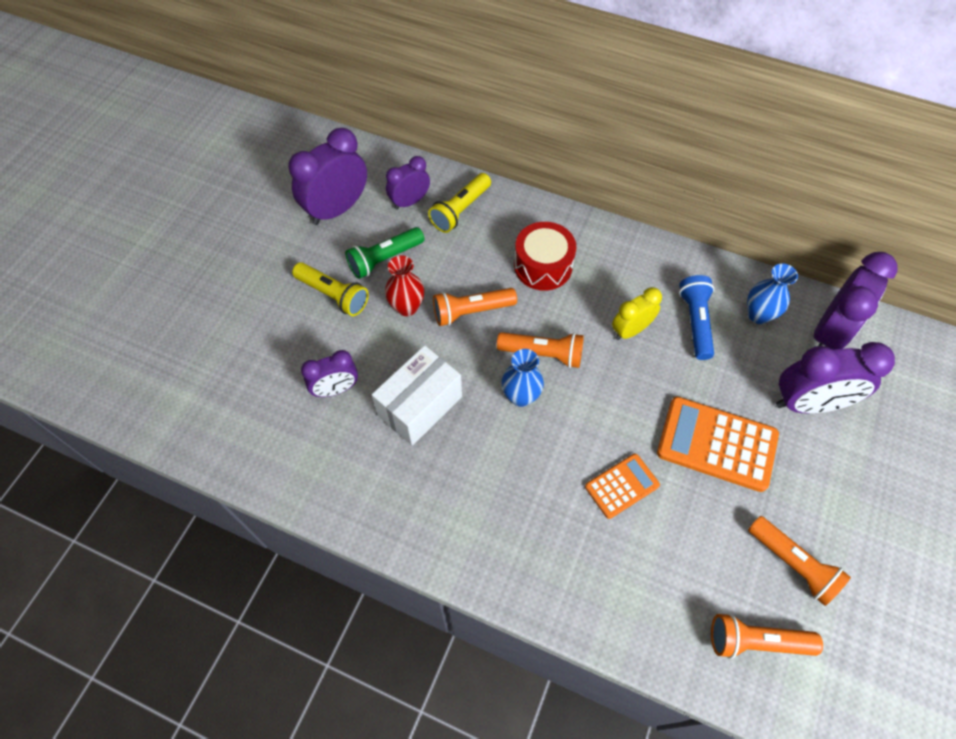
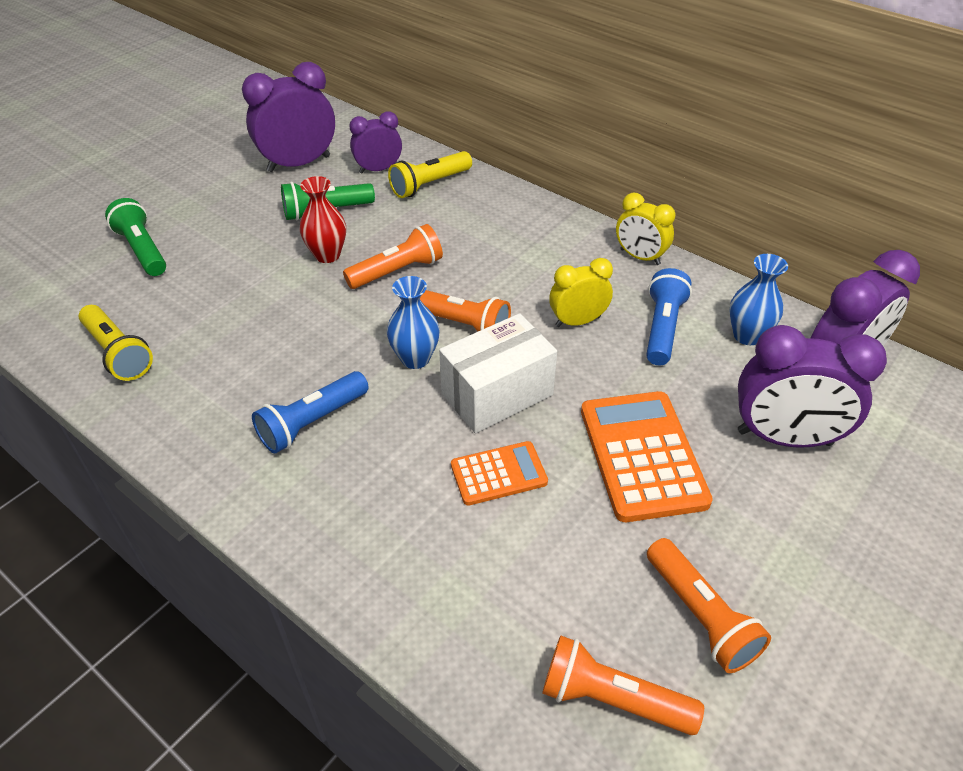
camera: 15 degrees right, 15 degrees down
(246, 337) = (142, 250): none -> green flashlight
(333, 295) = (254, 231): yellow flashlight -> yellow flashlight (118, 353)
(336, 389) = (209, 312): purple clock -> none
(420, 406) = (293, 345): white box -> white box (497, 394)
(467, 475) = (312, 422): none -> blue flashlight
(471, 311) = (397, 271): orange flashlight -> orange flashlight turned 150 degrees clockwise
(543, 266) = (499, 246): red drum -> none
(657, 253) = (640, 257): none -> yellow clock
(716, 444) = (642, 455): orange calculator -> orange calculator turned 45 degrees clockwise

